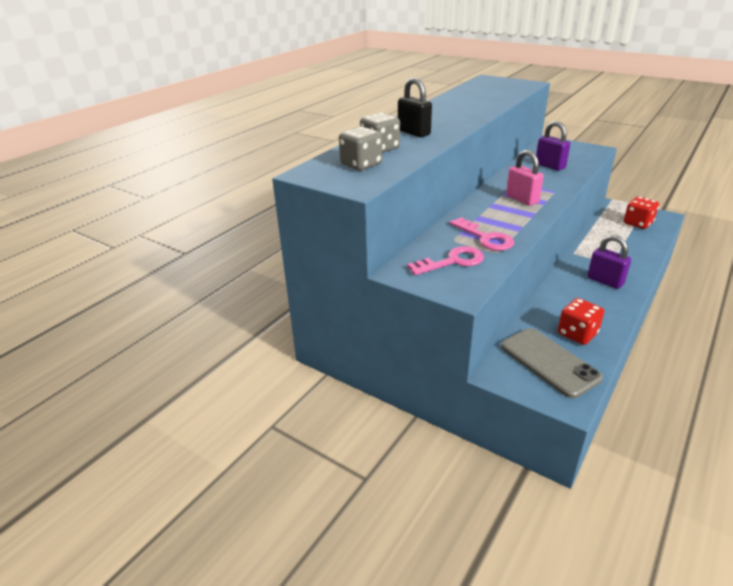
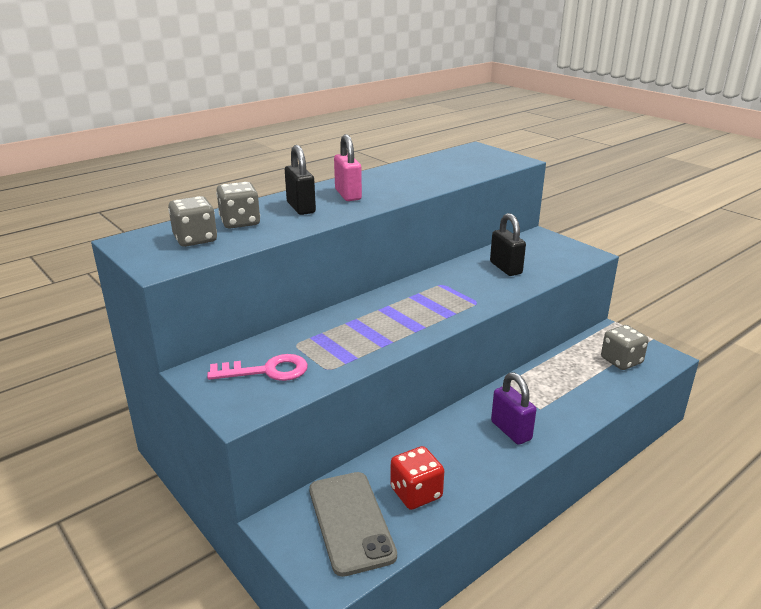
camera: 15 degrees right, 5 degrees down
(485, 238) = (334, 348): pink key -> none
(522, 199) = (427, 306): pink padlock -> pink padlock (348, 195)
(550, 166) = (505, 268): purple padlock -> black padlock
(638, 223) = (621, 361): red dice -> grey dice

